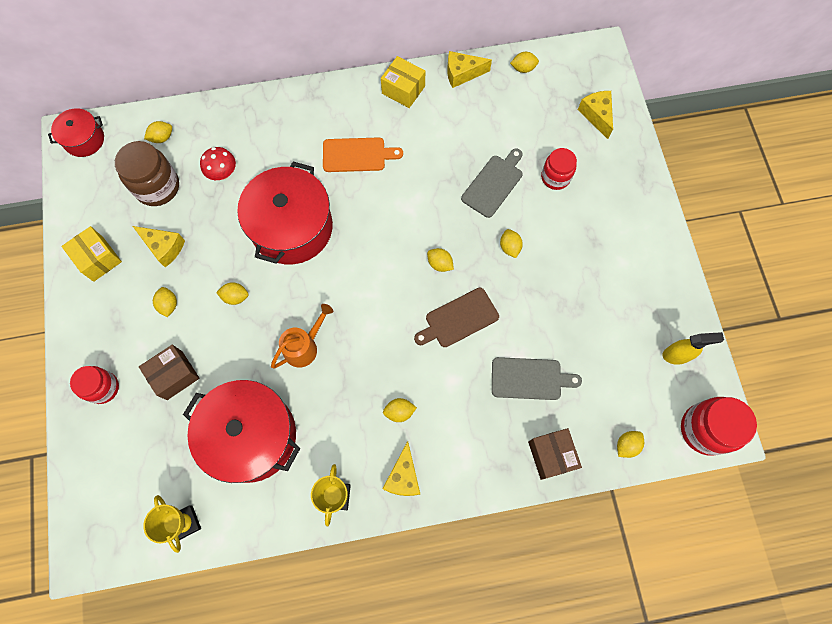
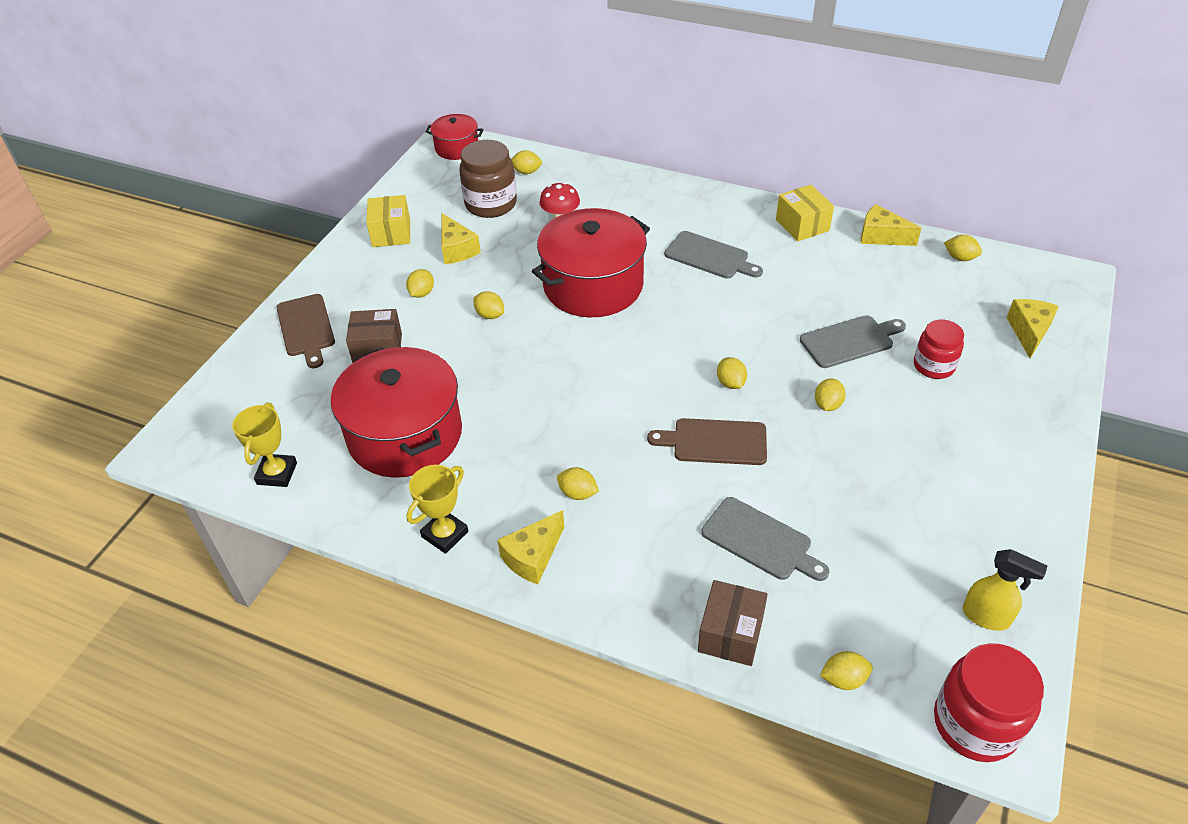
camera: 35 degrees right, 25 degrees down
(103, 388) = (306, 328): red jar -> brown cutting board
(305, 346) = (524, 386): orange watering can -> none
(357, 155) = (709, 256): orange cutting board -> grey cutting board

